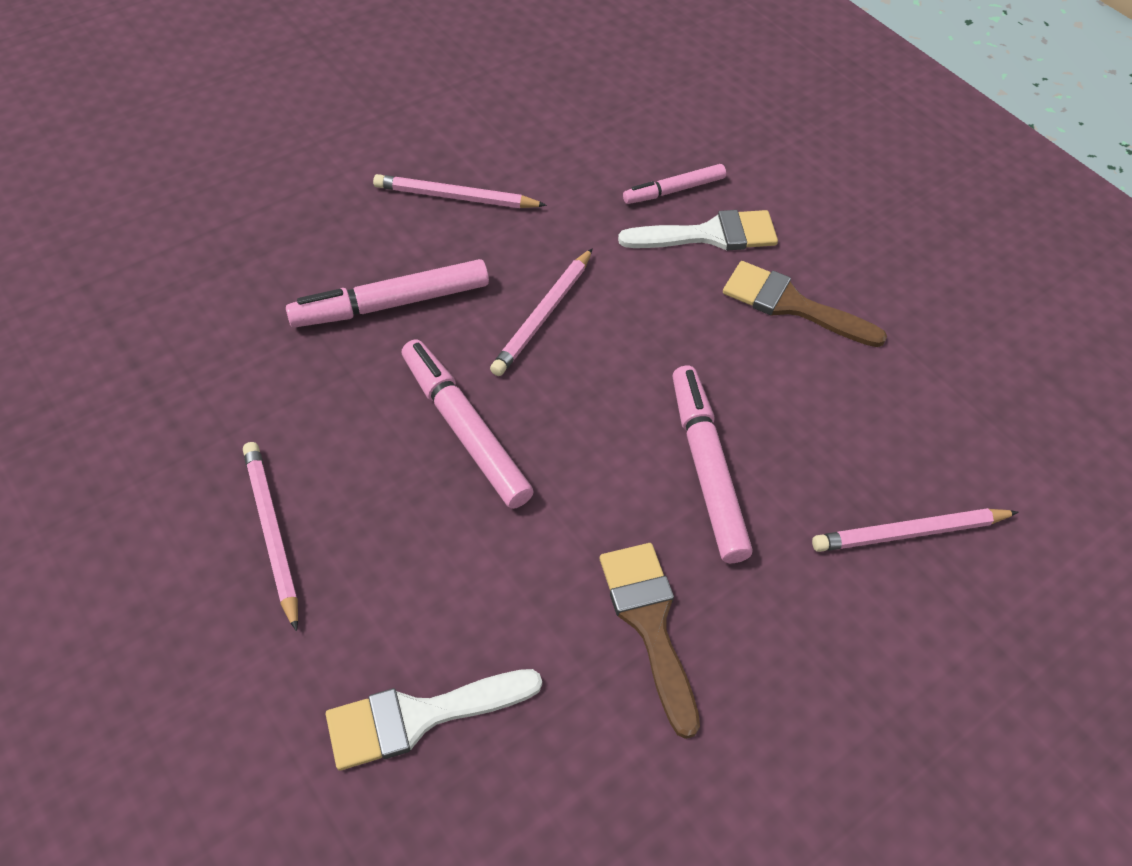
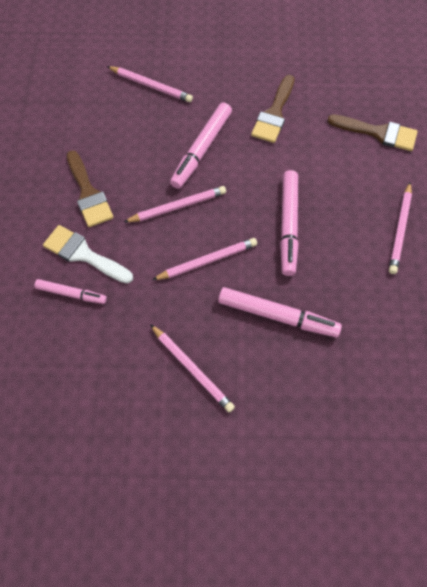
camera: 140 degrees left, 10 degrees up
(419, 717) = (378, 133): white brush -> brown brush
(653, 360) = (178, 207): none -> pink pencil

